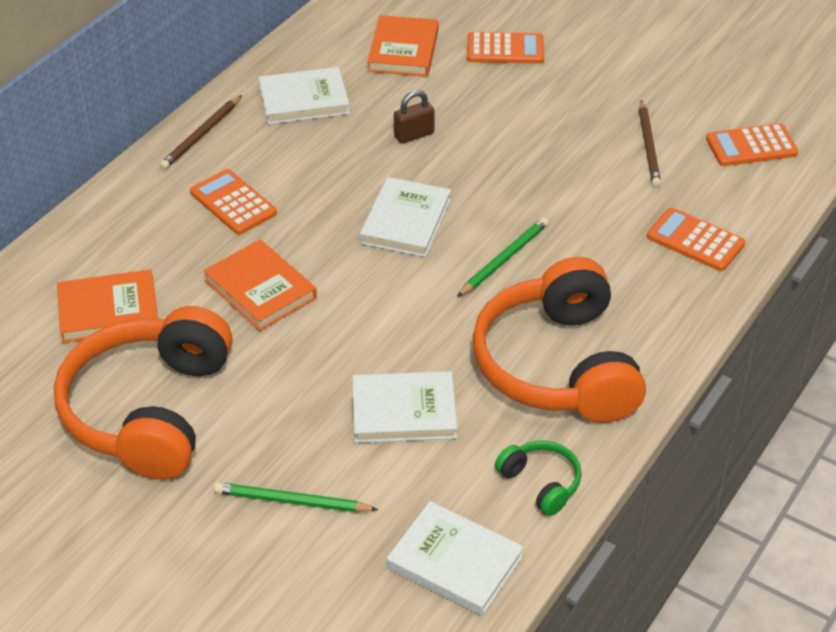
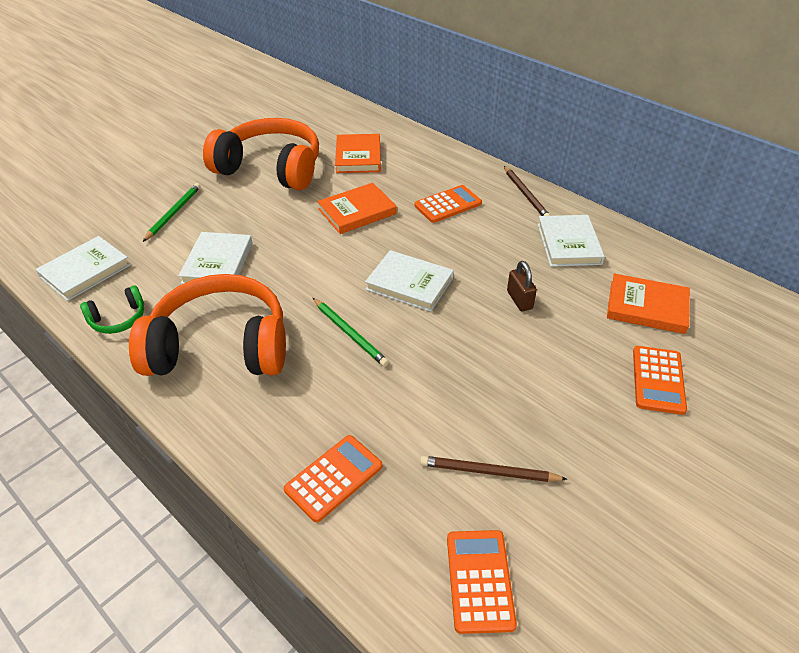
camera: 100 degrees right, 0 degrees up
(201, 135) = (526, 194): brown pencil -> brown pencil turned 150 degrees counterclockwise

